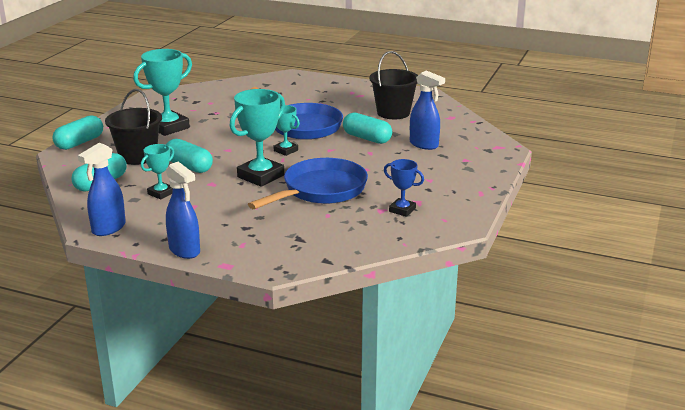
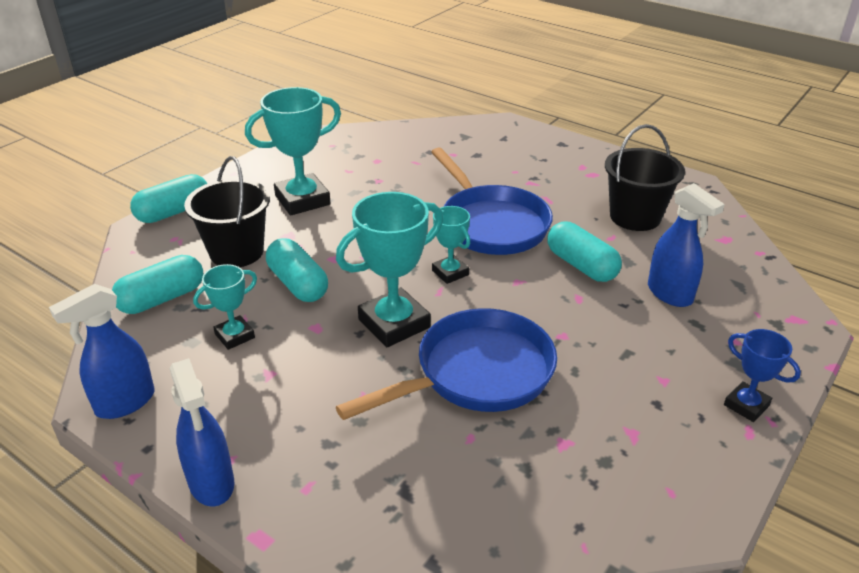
camera: 15 degrees right, 10 degrees up
(402, 210) = (600, 450): blue trophy -> blue trophy (746, 405)

